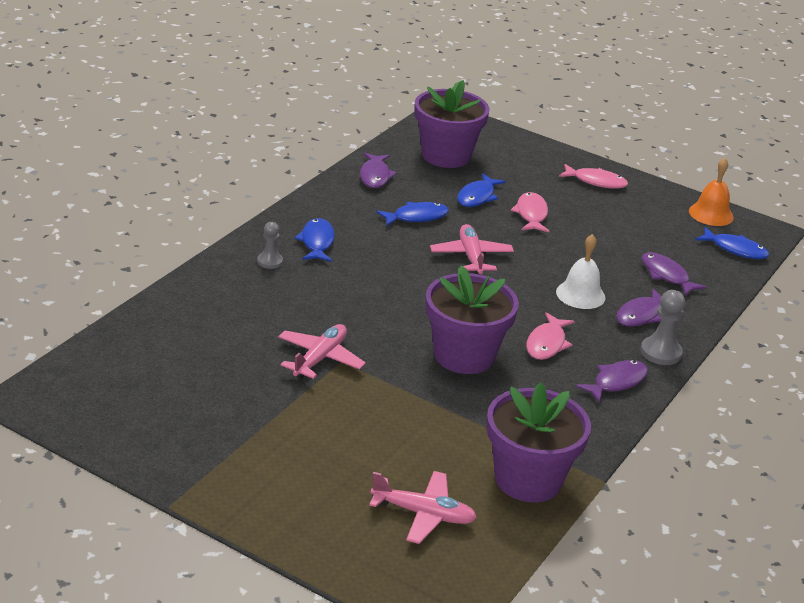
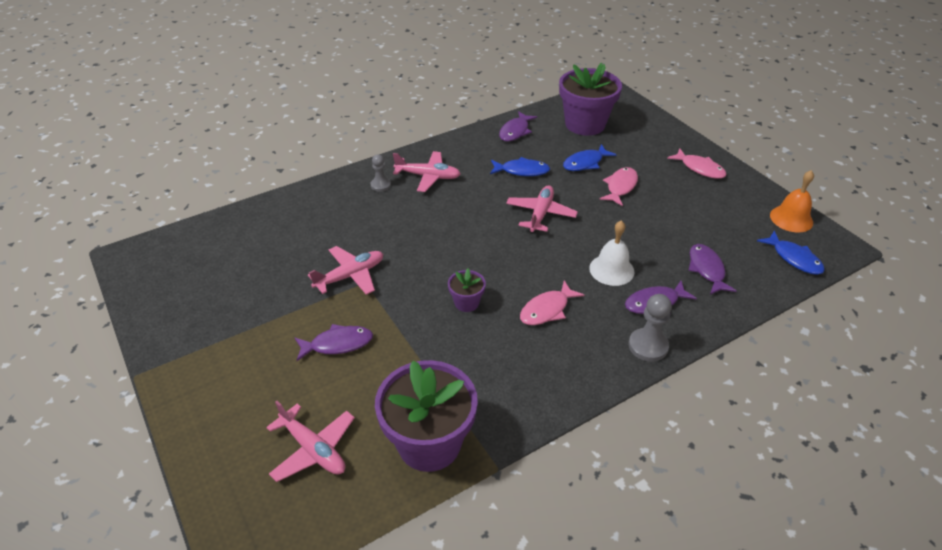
camera: 30 degrees right, 10 degrees up
(317, 242) = (428, 176): blue fish -> pink plane
(464, 355) = (466, 303): purple flower pot -> purple flower pot, size x0.46
(616, 382) = (584, 365): purple fish -> purple fish (338, 344)

